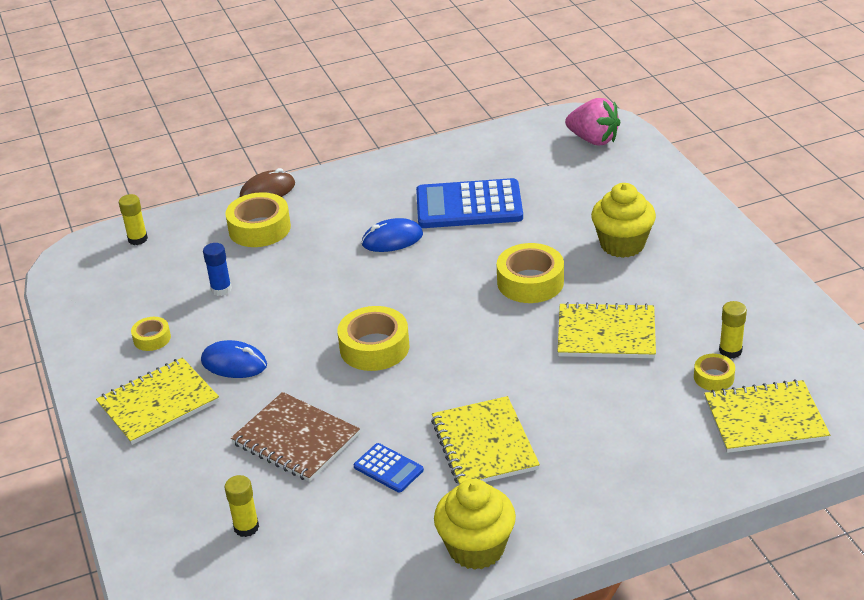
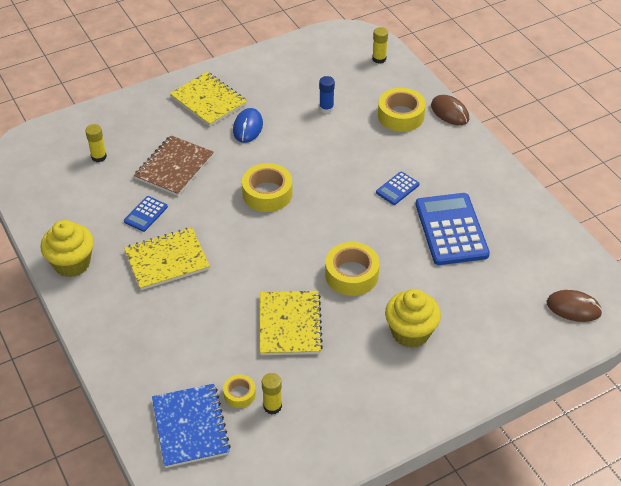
camera: 80 degrees right, 10 degrees up
(152, 338) = (271, 86): yellow tape -> none
(392, 239) = (397, 188): blue mouse -> blue calculator
(593, 140) = (573, 308): pink strawberry -> brown mouse
(765, 419) = (190, 427): yellow notebook -> blue notebook

